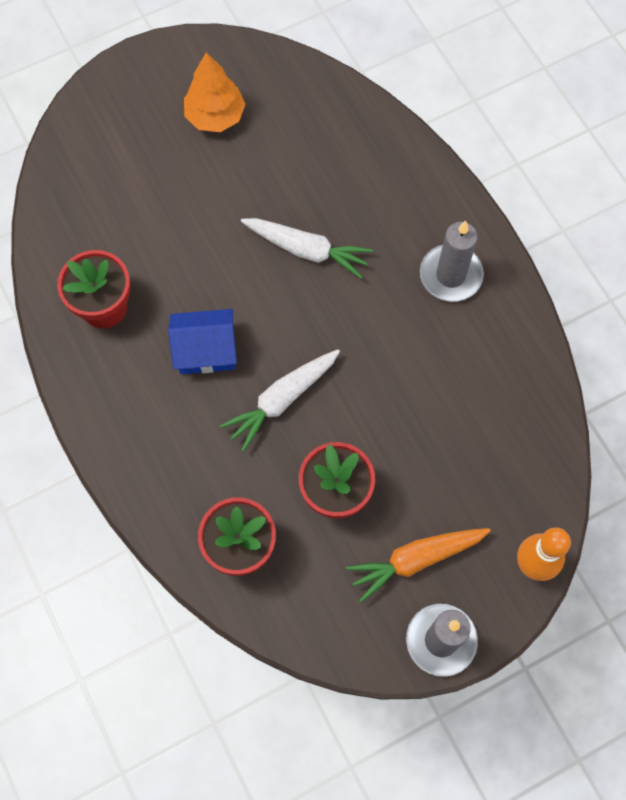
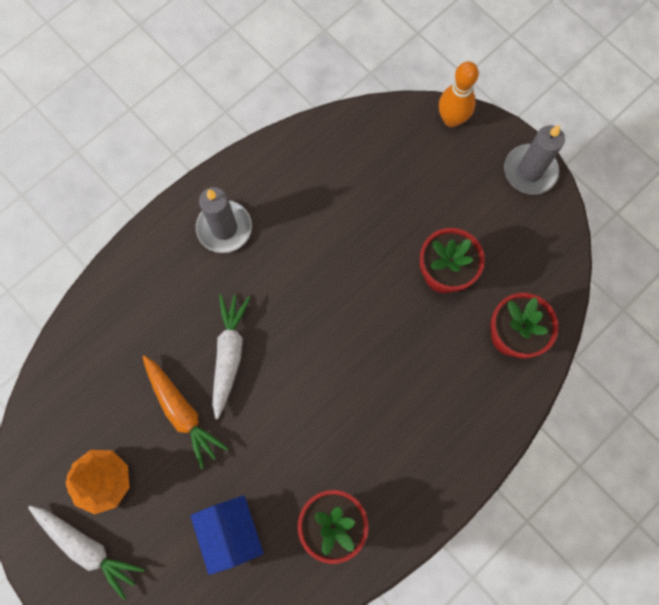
camera: 105 degrees left, 5 degrees up
(206, 350) = (349, 416): blue house -> blue house (230, 532)
(281, 400) = (376, 338): white carrot -> white carrot (87, 547)
(415, 560) = (476, 202): orange carrot -> orange carrot (182, 412)

